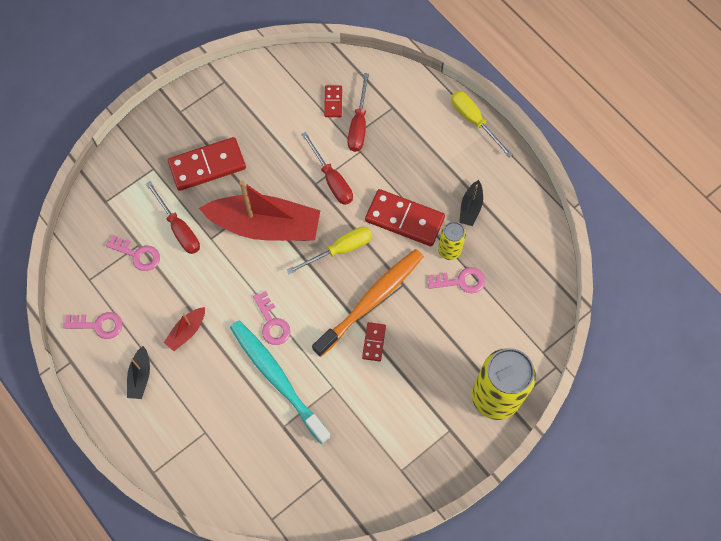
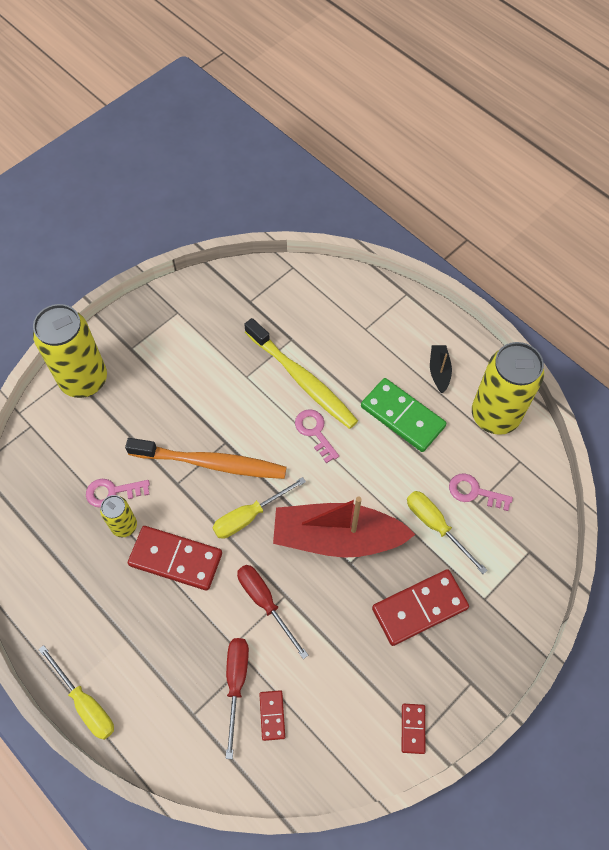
camera: 175 degrees right, 5 degrees down
(99, 325) = (495, 415): pink key -> yellow can
(179, 228) = (436, 526): red screwdriver -> yellow screwdriver
(187, 331) = (402, 416): red boat -> green domino
(277, 379) = (302, 380): turquoise toothbrush -> yellow toothbrush
(371, 301) = (211, 463): orange toothbrush -> orange toothbrush turned 120 degrees counterclockwise
(374, 342) = (207, 421): red domino -> red domino (413, 728)
(470, 207) = (97, 580): black boat -> none

